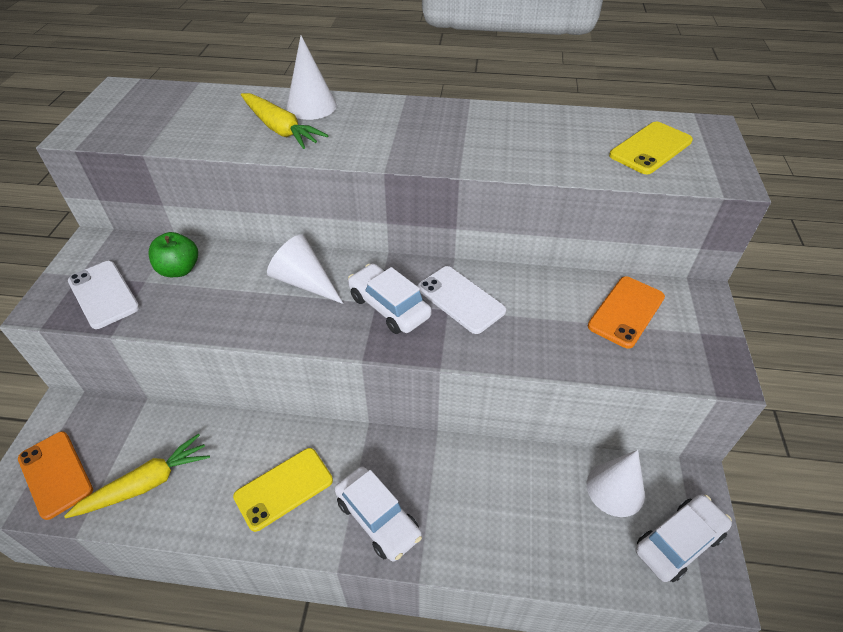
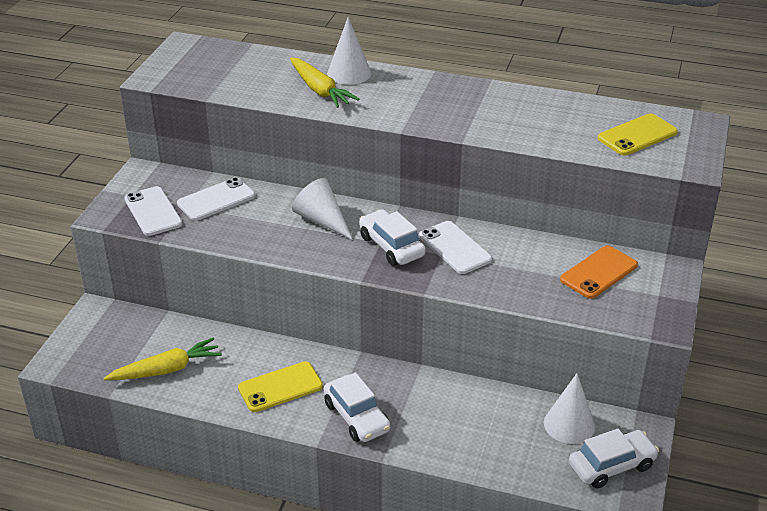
camera: 10 degrees right, 10 degrees down
(55, 474) = (92, 354): orange phone -> none
(179, 269) = (216, 200): green apple -> white phone

